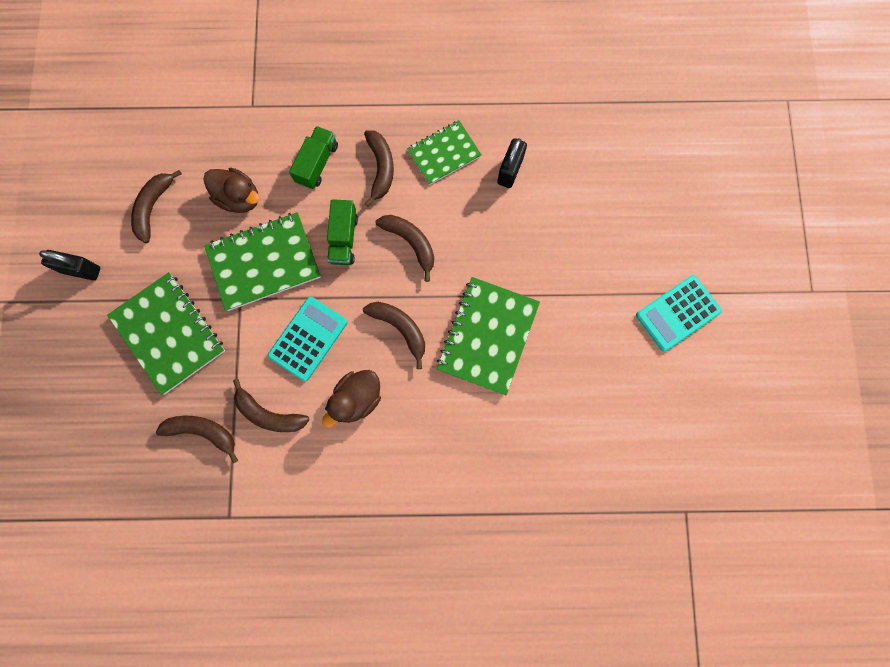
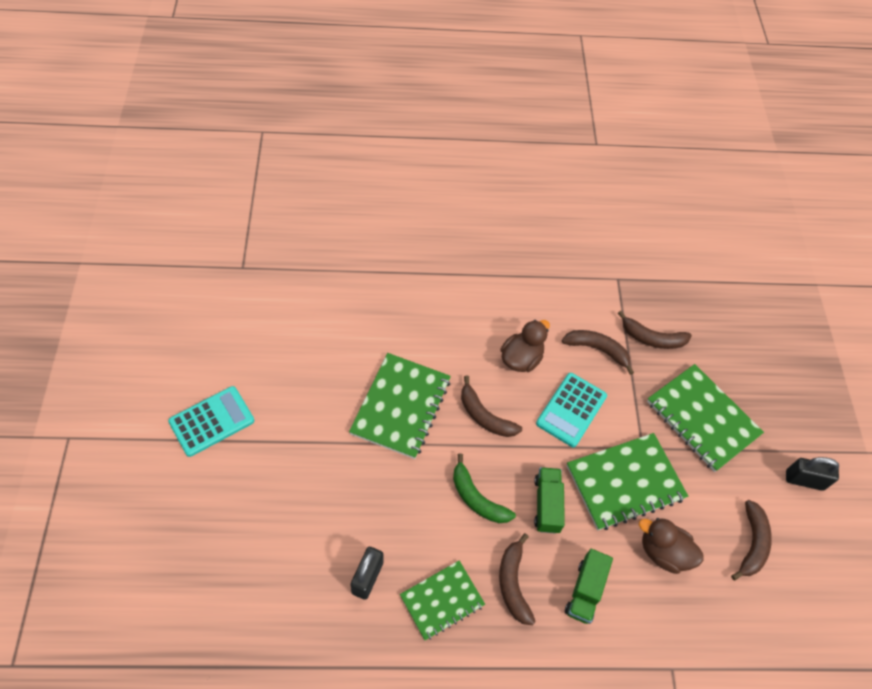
camera: 175 degrees right, 20 degrees down
(411, 243) = (477, 498): brown banana -> green banana

